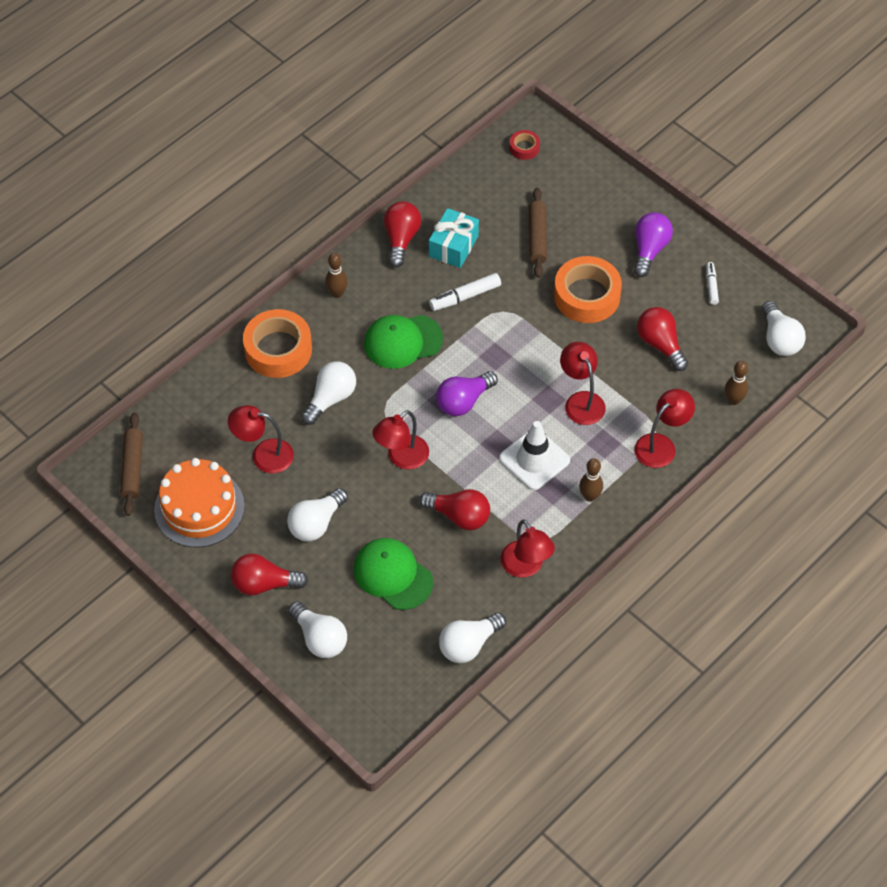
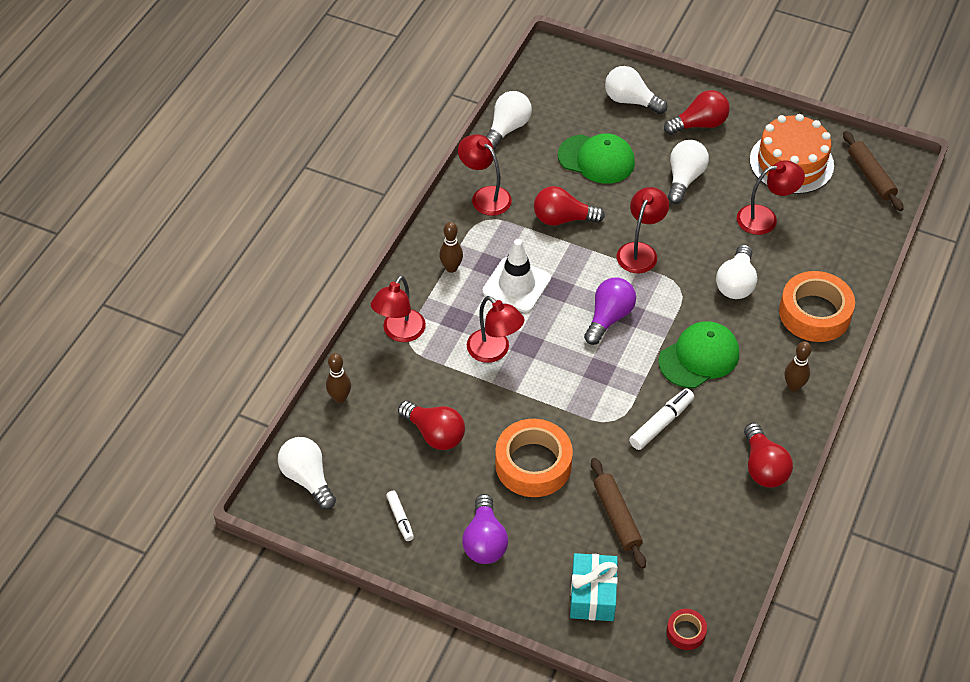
camera: 160 degrees right, 5 degrees down
(453, 246) = (703, 477): turquoise gift -> turquoise gift (592, 595)

